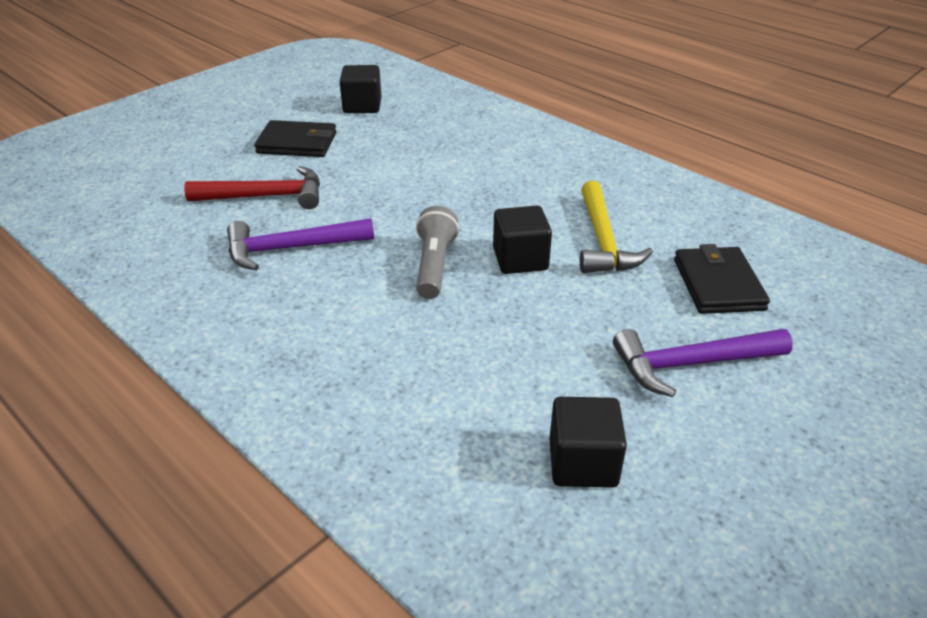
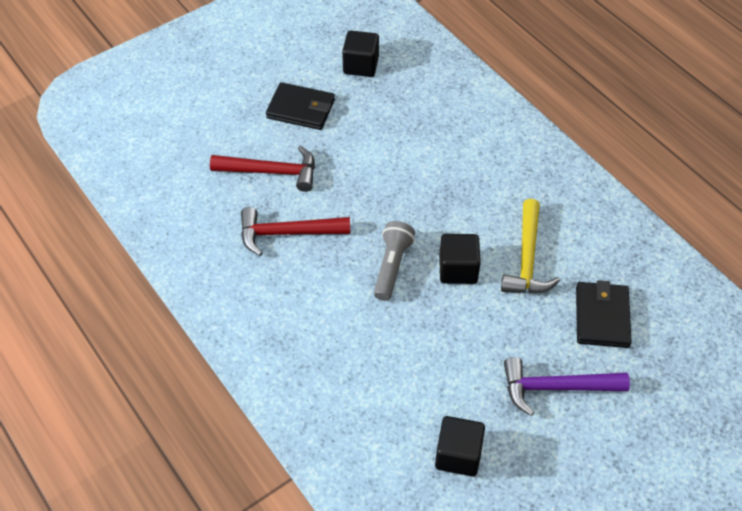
camera: 10 degrees right, 15 degrees up
(290, 249) = (286, 233): purple hammer -> red hammer

